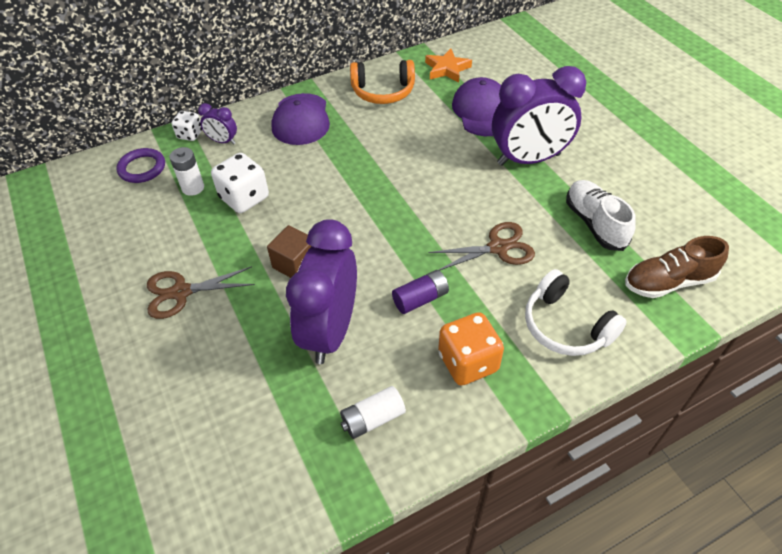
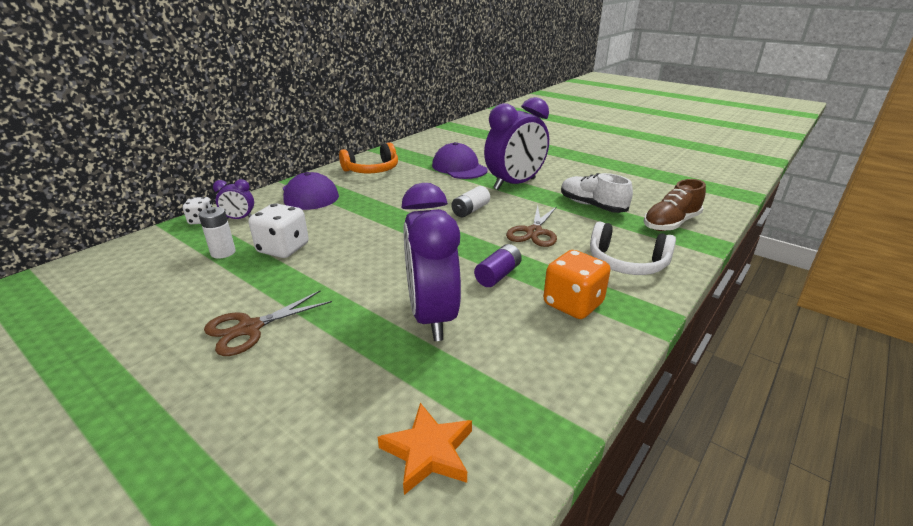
camera: 25 degrees left, 20 degrees down
(142, 168) = (157, 250): purple ring -> none
(295, 264) = (364, 280): brown cube -> none
(372, 419) = (522, 368): white battery -> white battery (470, 210)
(447, 69) = (415, 152): orange star -> orange star (428, 452)
(498, 247) = (534, 232): brown scissors -> brown scissors turned 150 degrees clockwise

